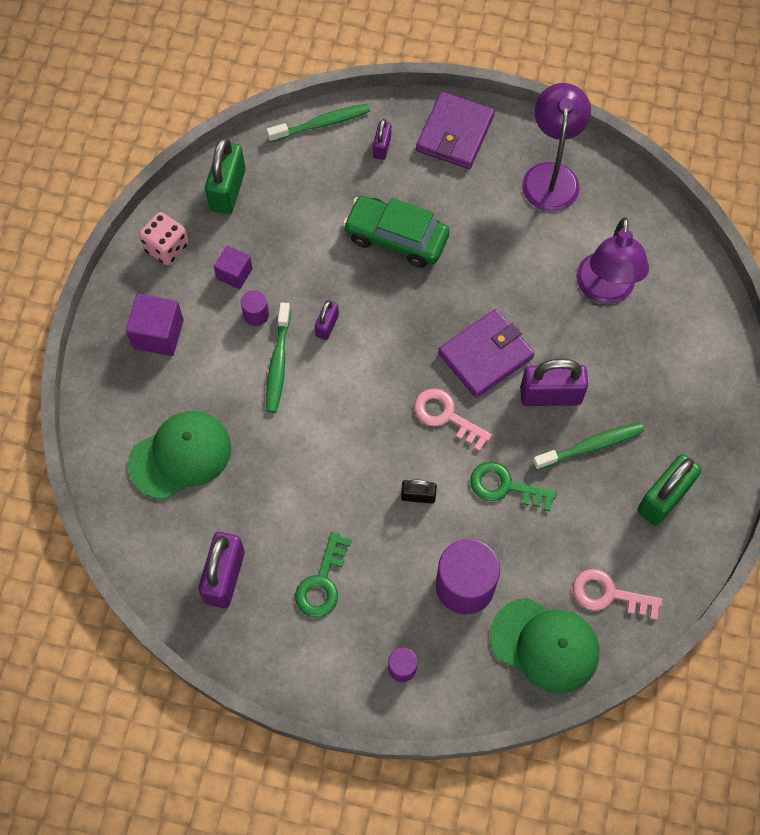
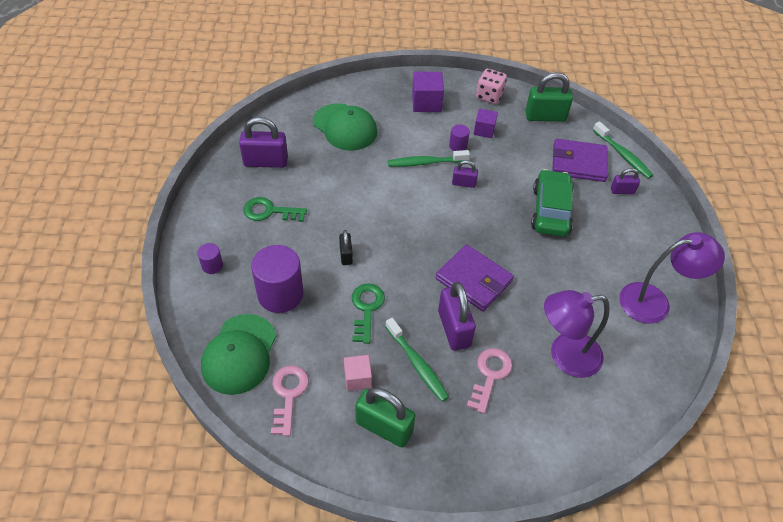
camera: 75 degrees right, 15 degrees down
(446, 416) = (414, 262): pink key -> pink key (490, 375)
(455, 133) = (658, 232): purple wallet -> purple wallet (578, 163)
(599, 514) = (357, 378): none -> pink cube

